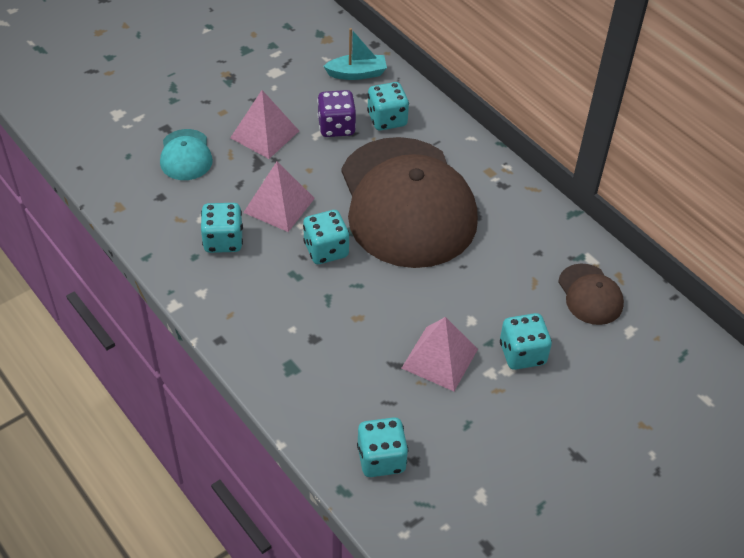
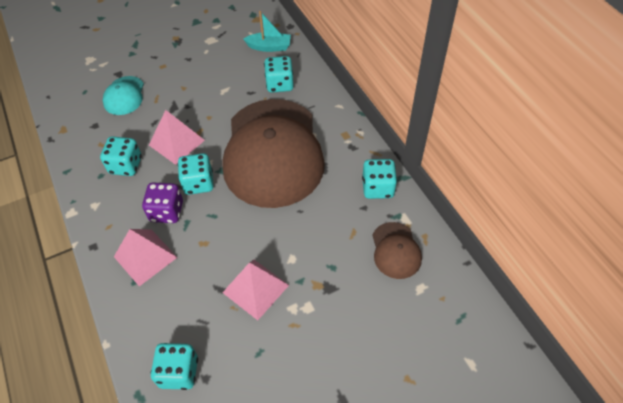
camera: 15 degrees right, 5 degrees up
(265, 134) = (186, 86): pink pyramid -> pink pyramid (145, 257)
(336, 127) = (240, 86): purple dice -> purple dice (167, 211)
(522, 353) = (324, 295): turquoise dice -> turquoise dice (377, 188)

